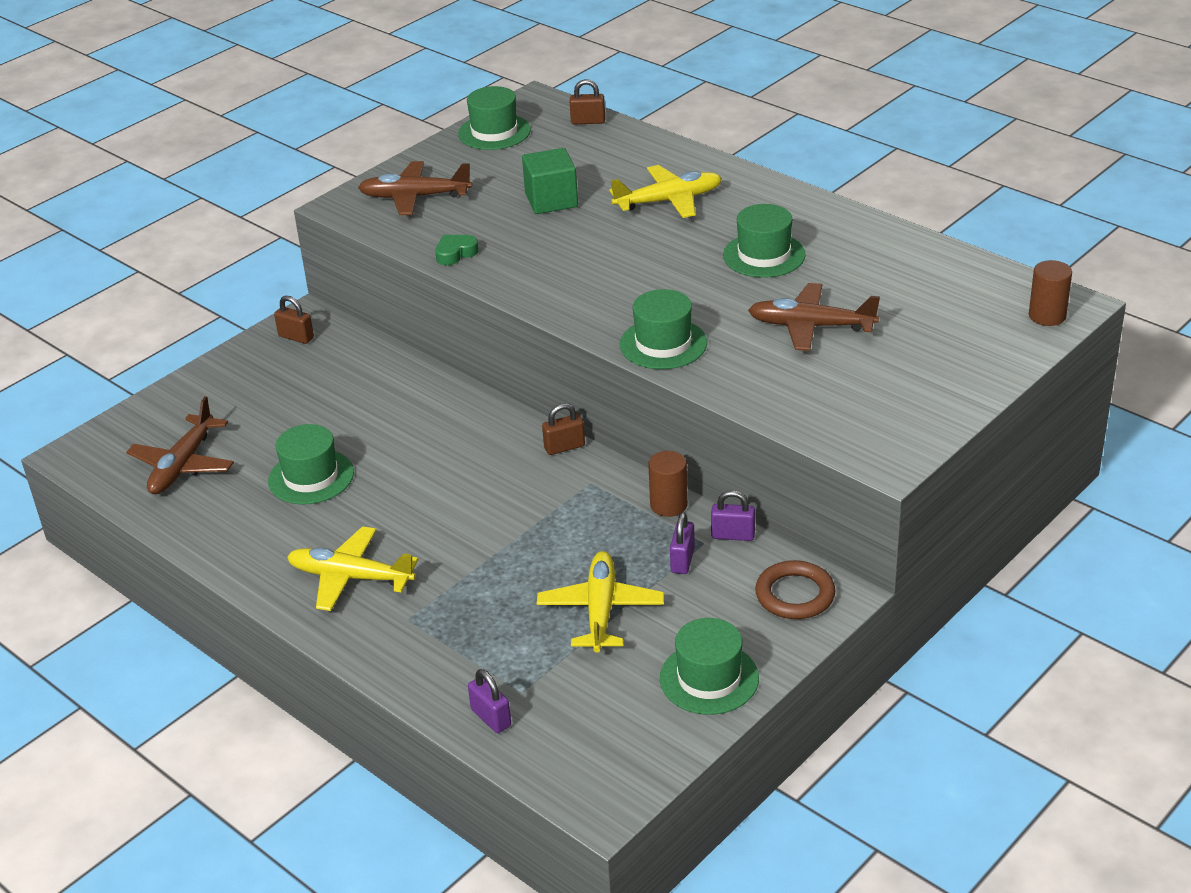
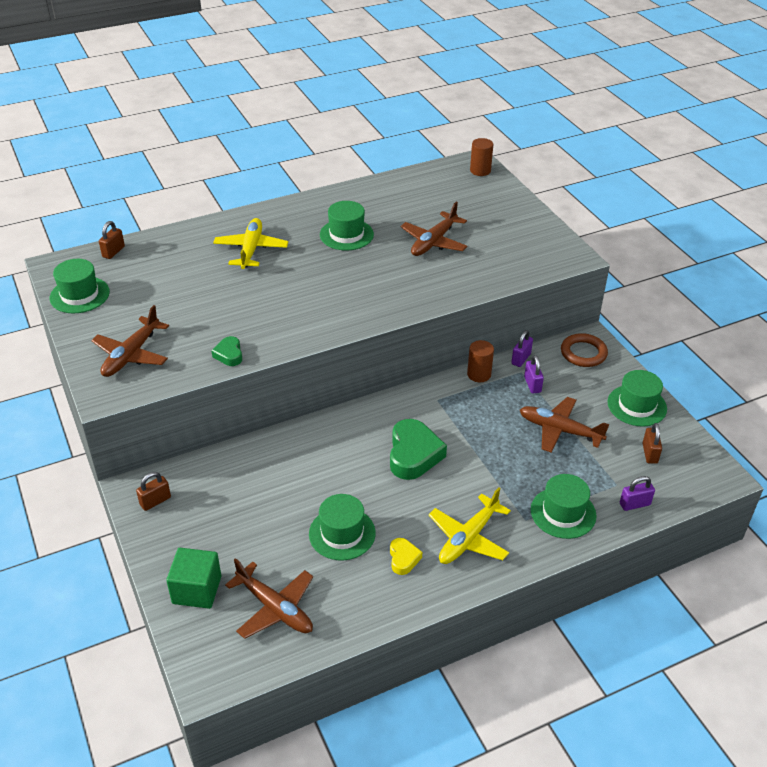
camera: 70 degrees left, 5 degrees up
(293, 535) = (403, 558): none -> yellow heart
(472, 492) = (413, 454): none -> green heart
(551, 200) = (201, 295): green cube -> green cube (197, 590)
(564, 447) = (393, 400): brown padlock -> brown padlock (649, 453)
(600, 610) = (560, 430): yellow plane -> brown plane
(663, 344) = (411, 298): green hat -> green hat (563, 513)
(682, 560) = (532, 384): purple padlock -> purple padlock turned 45 degrees clockwise

